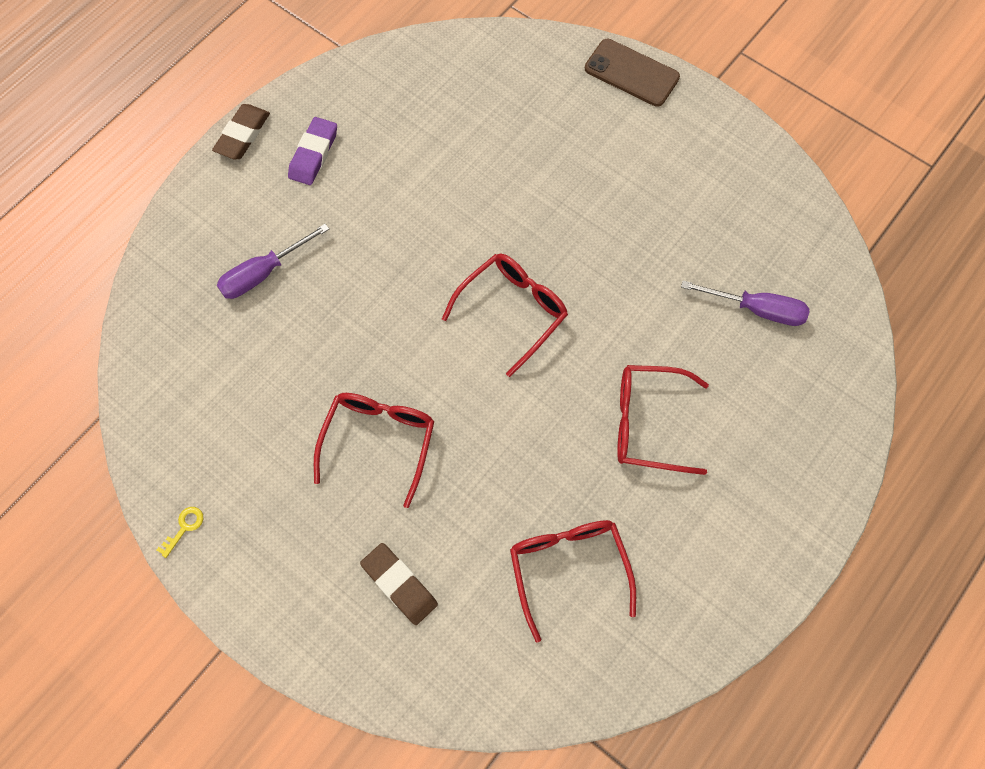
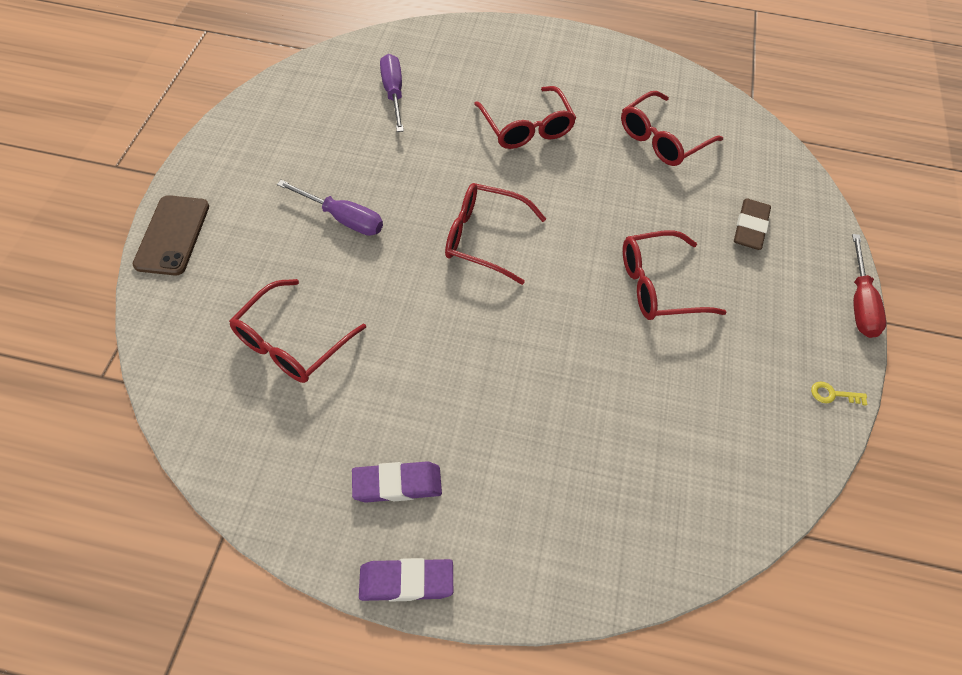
camera: 120 degrees left, 10 degrees down
(243, 135) = (406, 581): brown eraser -> purple eraser
(253, 635) = (860, 302): none -> red screwdriver
(263, 273) = (565, 459): purple screwdriver -> purple screwdriver (343, 218)
(475, 126) = (292, 342): none -> red glasses

